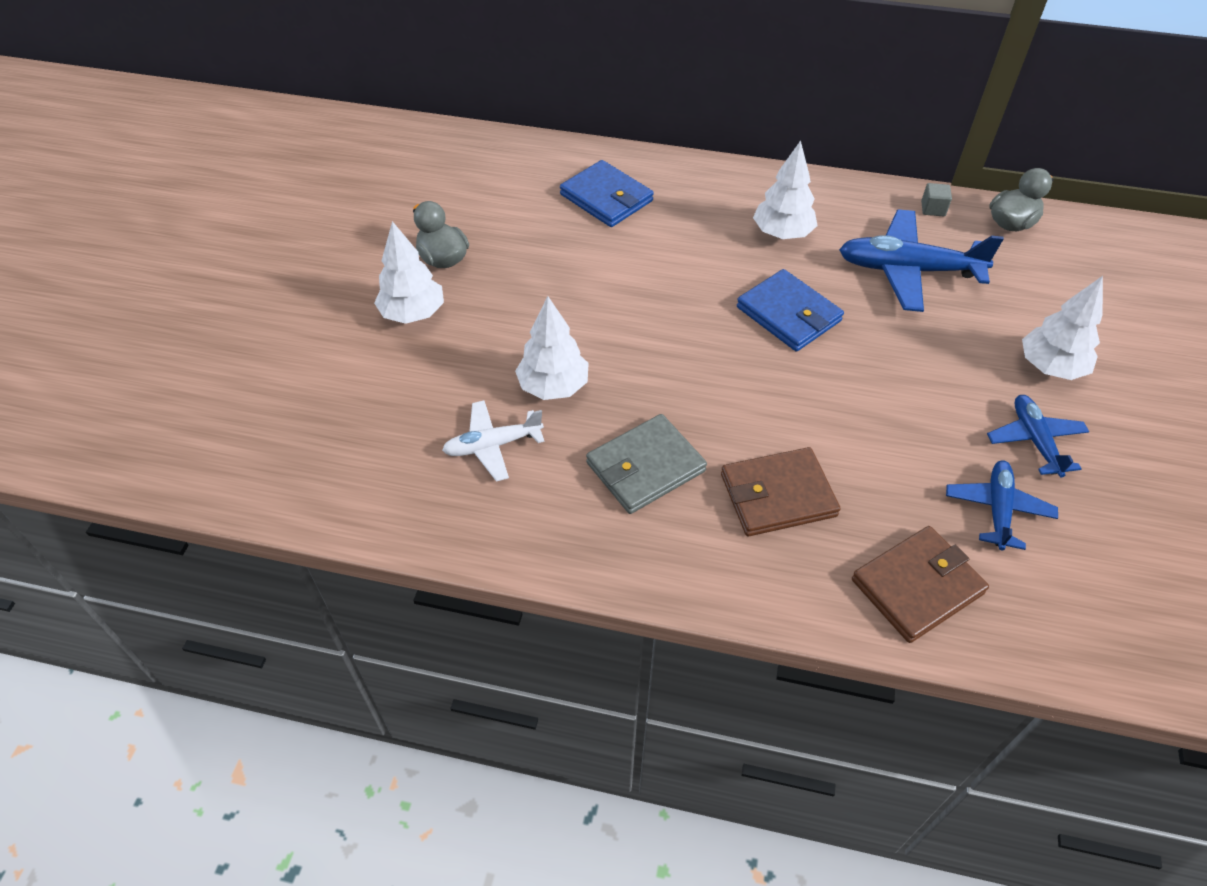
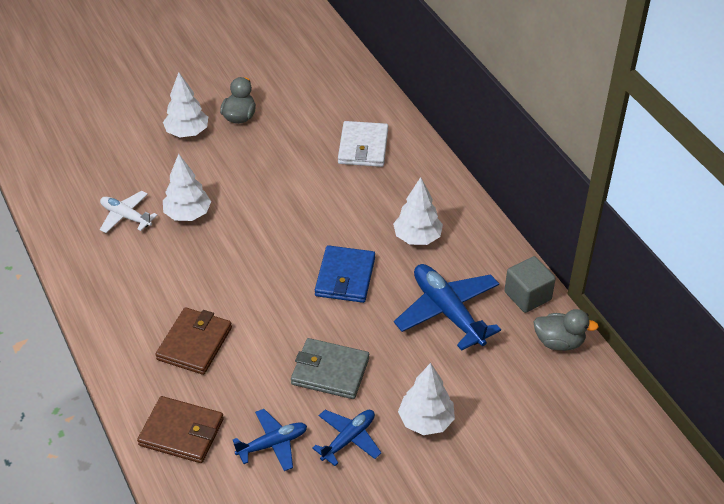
camera: 50 degrees right, 5 degrees down
(606, 198) = (363, 147): blue wallet -> white wallet
(645, 467) = (165, 281): grey wallet -> grey wallet (330, 371)
(778, 495) = (194, 343): brown wallet -> brown wallet turned 75 degrees clockwise
(933, 209) = (527, 296): grey cube -> grey cube, size x1.84

